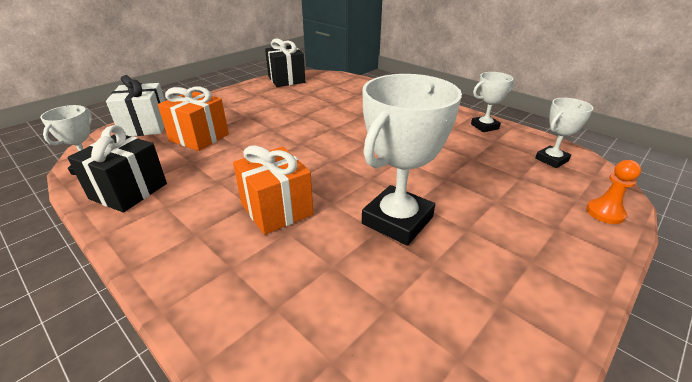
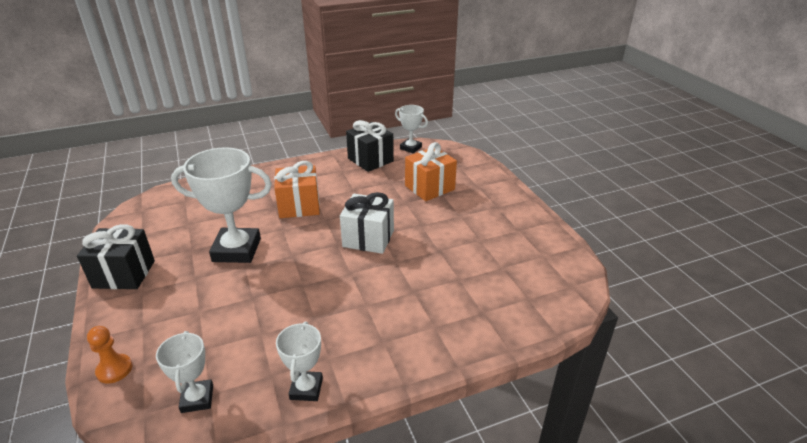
camera: 115 degrees right, 0 degrees up
(146, 126) = (468, 166): white gift -> white gift (368, 238)
(286, 79) = (562, 261): black gift -> black gift (124, 274)
(397, 220) = (237, 250): white trophy -> white trophy turned 60 degrees counterclockwise

